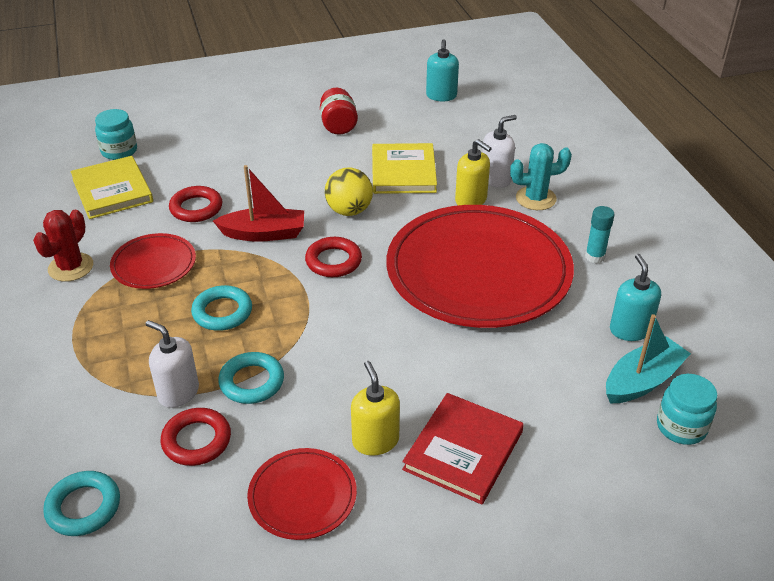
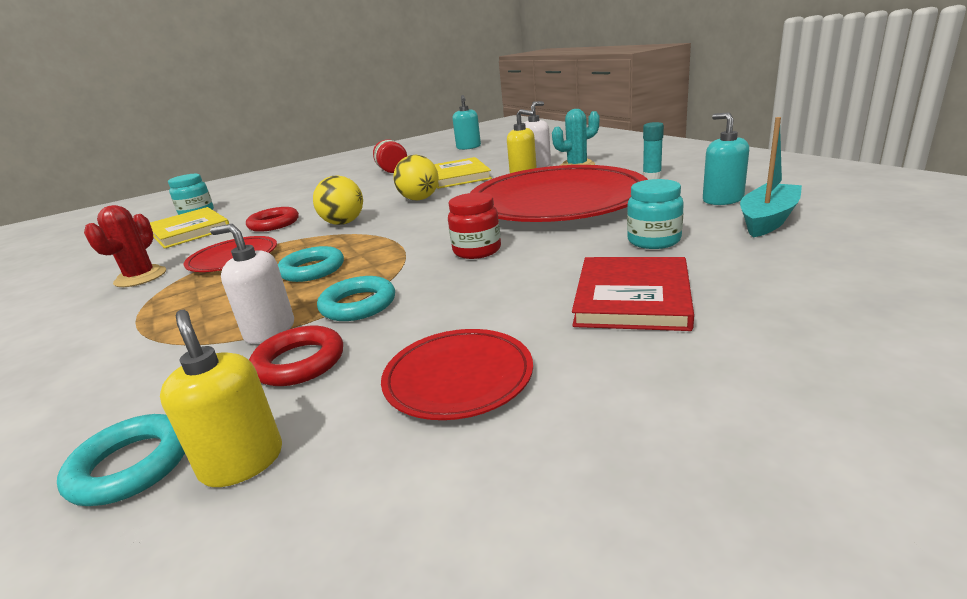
camera: 10 degrees left, 15 degrees down
(264, 233) = (343, 223): red boat -> yellow ball
(333, 261) = (417, 222): red ring -> none
(371, 334) = (477, 250): none -> red jar
(375, 441) = (525, 313): yellow soap dispenser -> yellow soap dispenser (242, 462)
(681, 427) = (840, 235): turquoise jar -> turquoise jar (653, 240)

